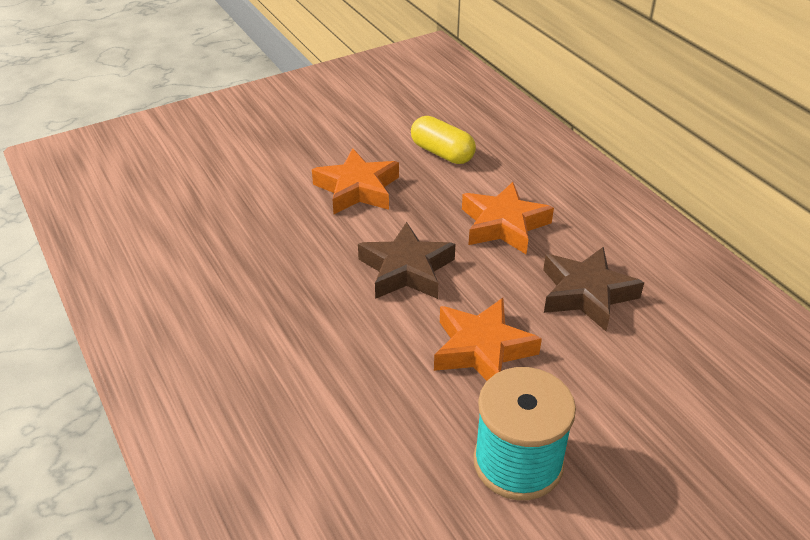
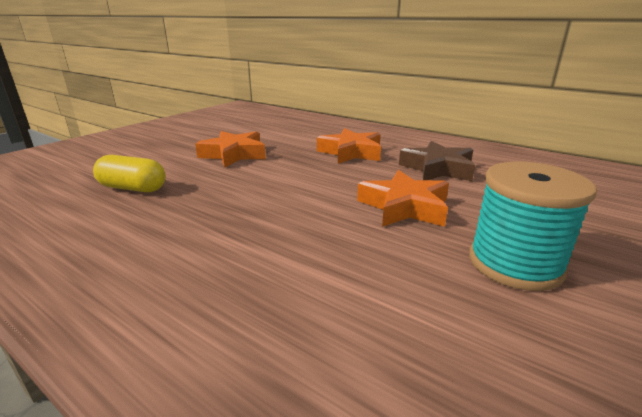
camera: 25 degrees left, 15 degrees down
(406, 270) = (305, 181): brown star -> none
(442, 153) = (281, 134): yellow capsule -> yellow capsule (133, 188)

